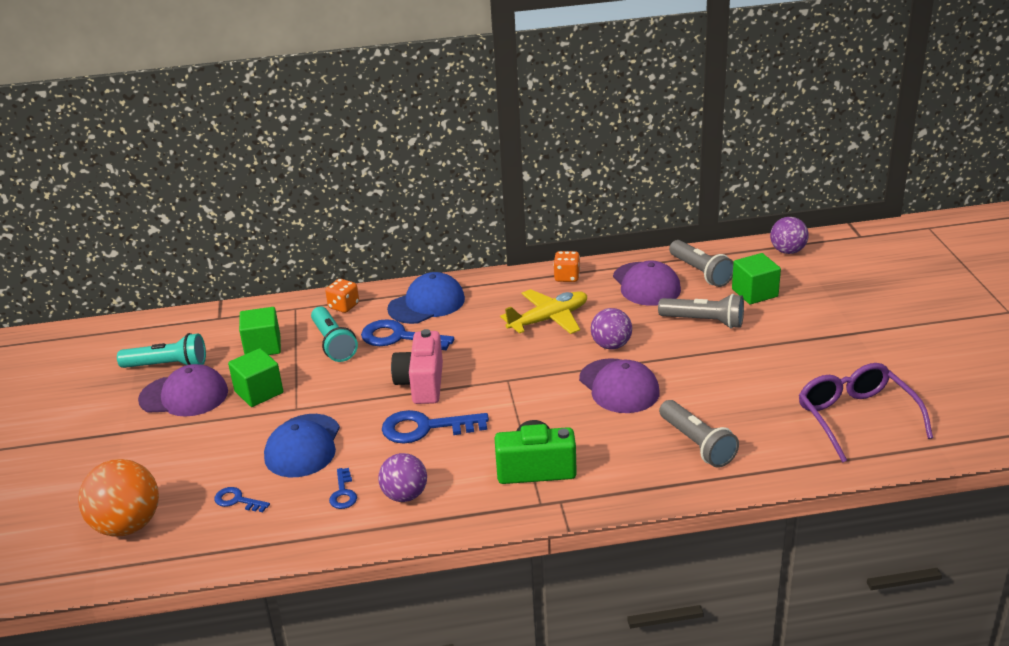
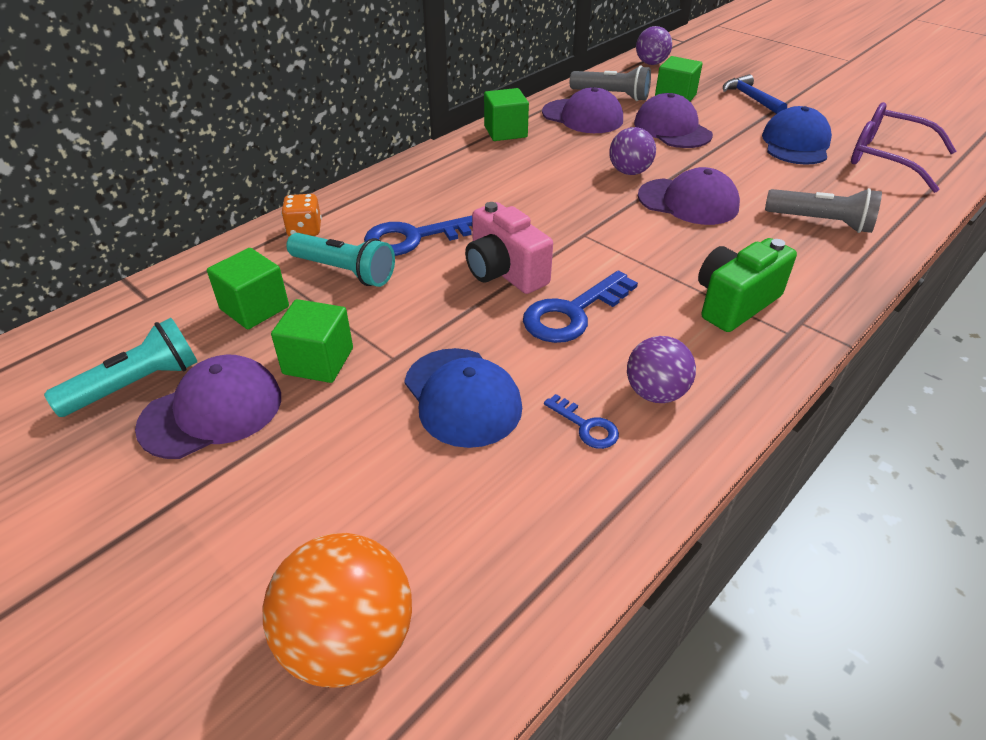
camera: 40 degrees left, 10 degrees up
(237, 500) = (468, 508): blue key -> none
(426, 304) = (399, 197): blue cap -> blue cap (795, 144)
(549, 319) = (542, 170): yellow plane -> none
(567, 277) = (505, 132): orange dice -> green cube
(704, 321) = (672, 129): grey flashlight -> purple cap
(826, 317) = (750, 98): none -> blue hammer

